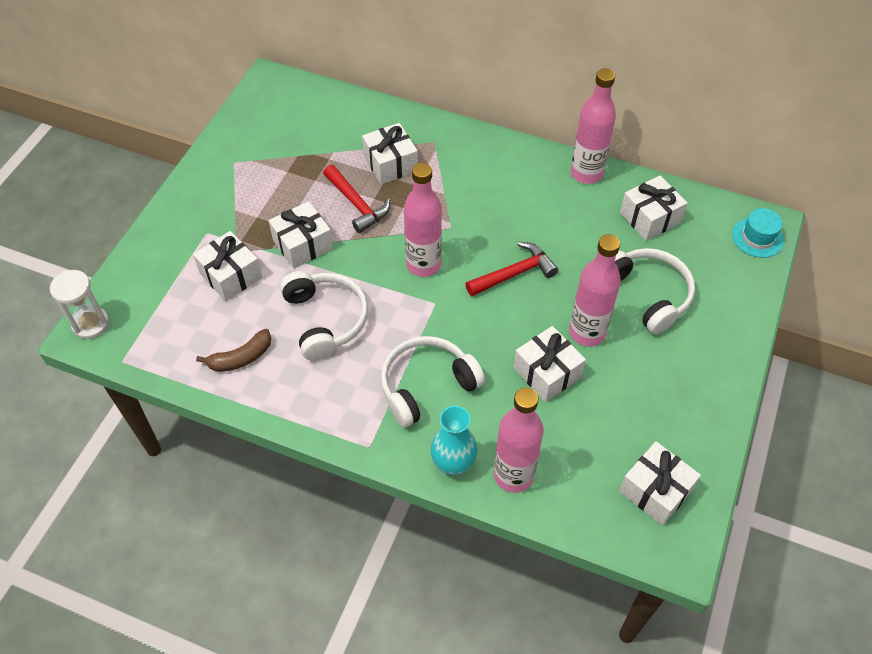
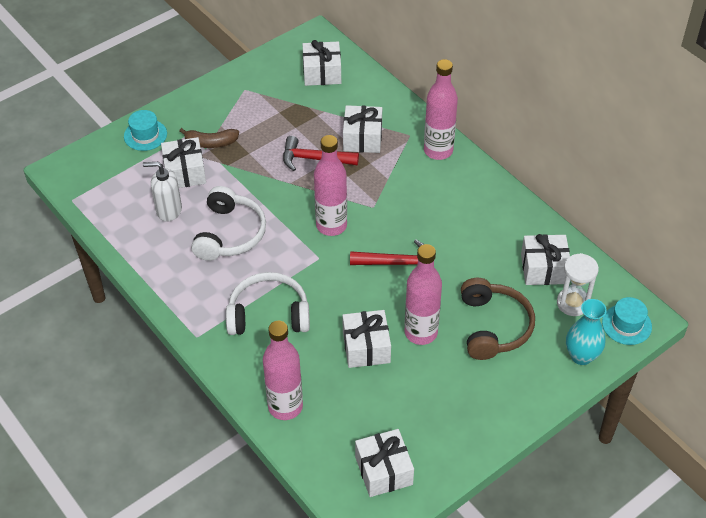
camera: 30 degrees right, 5 degrees down
(91, 324) = (68, 165): white hourglass -> white hourglass (572, 303)
(158, 254) = (145, 135): none -> turquoise hat
(241, 324) = (168, 210): none -> white soap dispenser
(241, 358) = (152, 234): brown banana -> brown banana (211, 143)
(303, 244) = (252, 172): white gift -> white gift (322, 73)
(357, 204) = (314, 159): red hammer -> red hammer turned 105 degrees clockwise
(453, 464) = (247, 377): turquoise vase -> turquoise vase (581, 356)
(586, 173) = (517, 211): pink bottle -> pink bottle (438, 151)
(648, 294) = (494, 326): white headphones -> brown headphones

